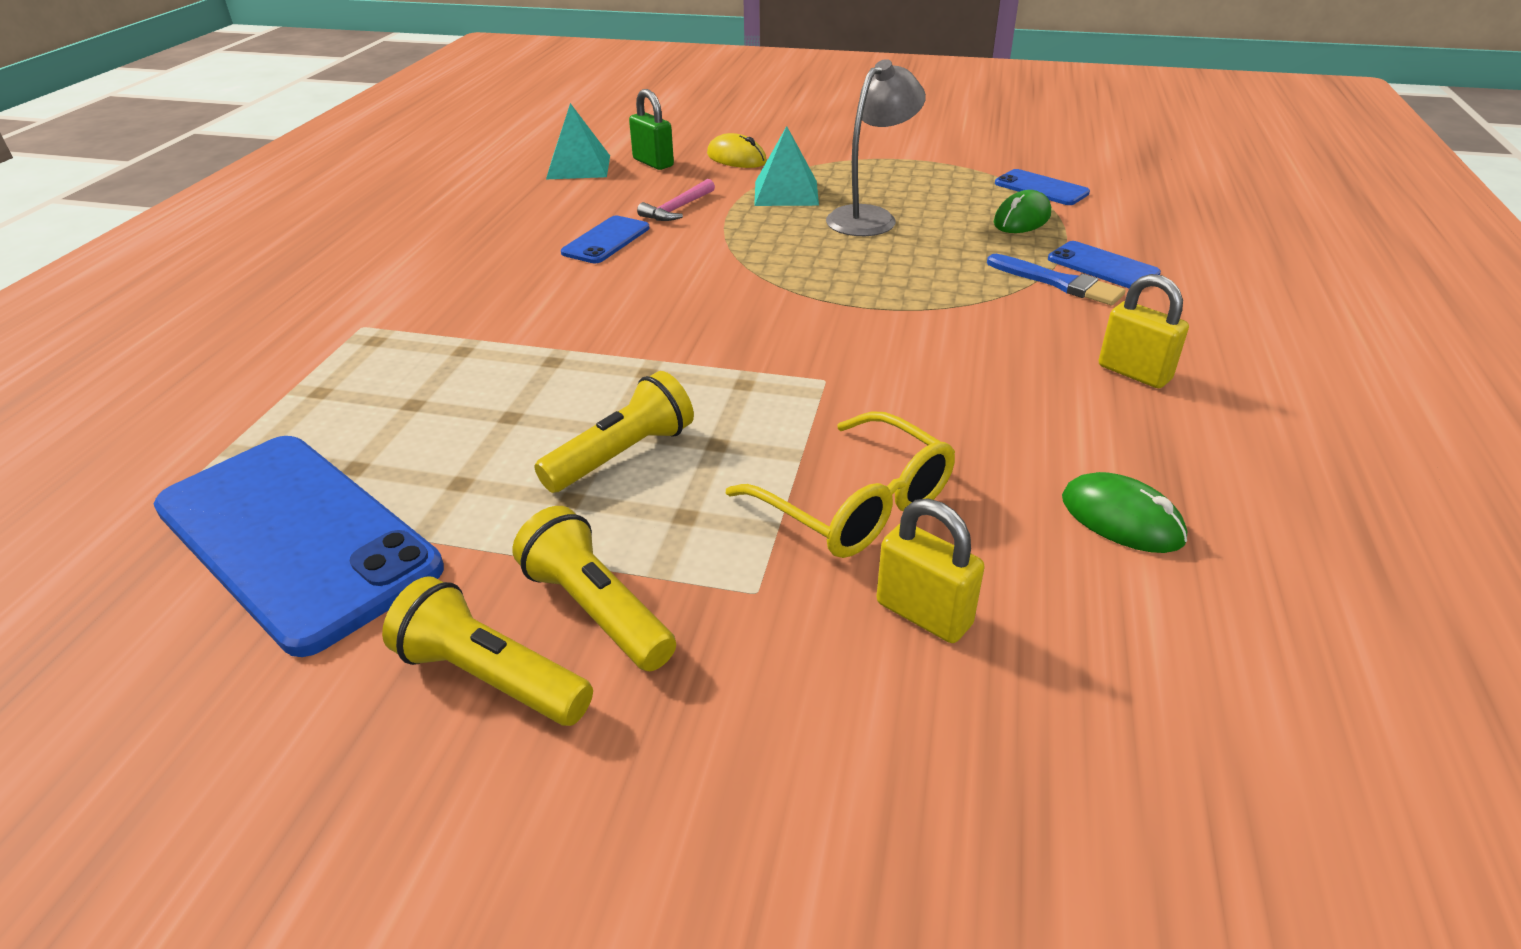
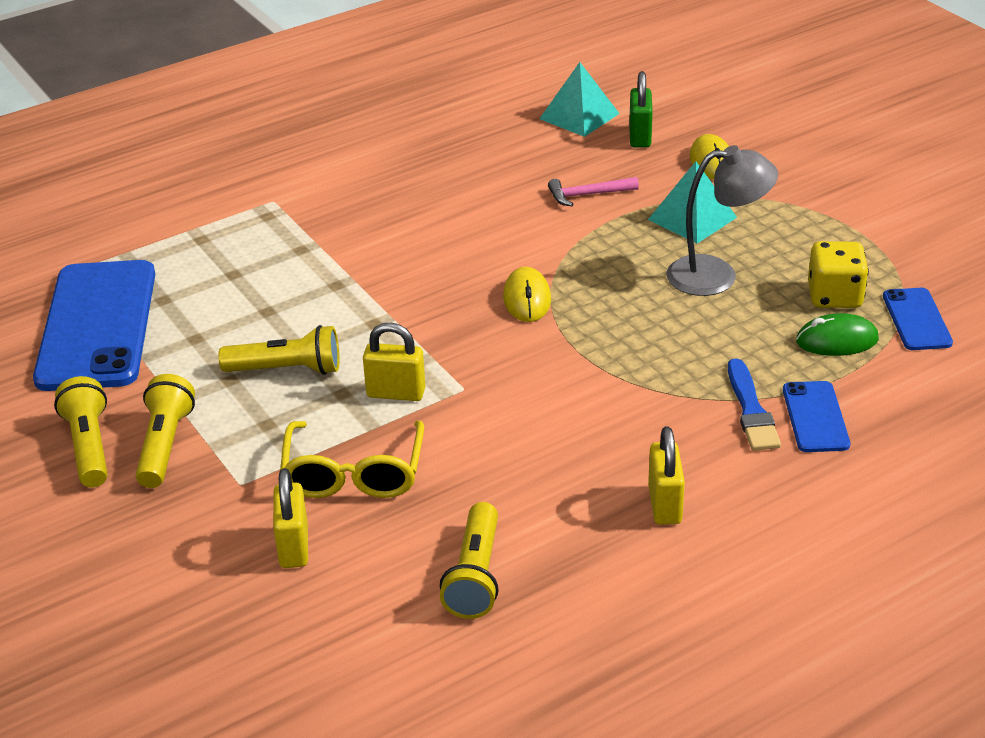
camera: 45 degrees right, 0 degrees up
(606, 240) = (497, 201): blue phone -> none
(756, 292) = (527, 299): none -> yellow mouse
(770, 415) = (396, 393): none -> yellow padlock
(969, 197) = (834, 296): none -> yellow dice
(1121, 519) = (475, 576): green mouse -> yellow flashlight

